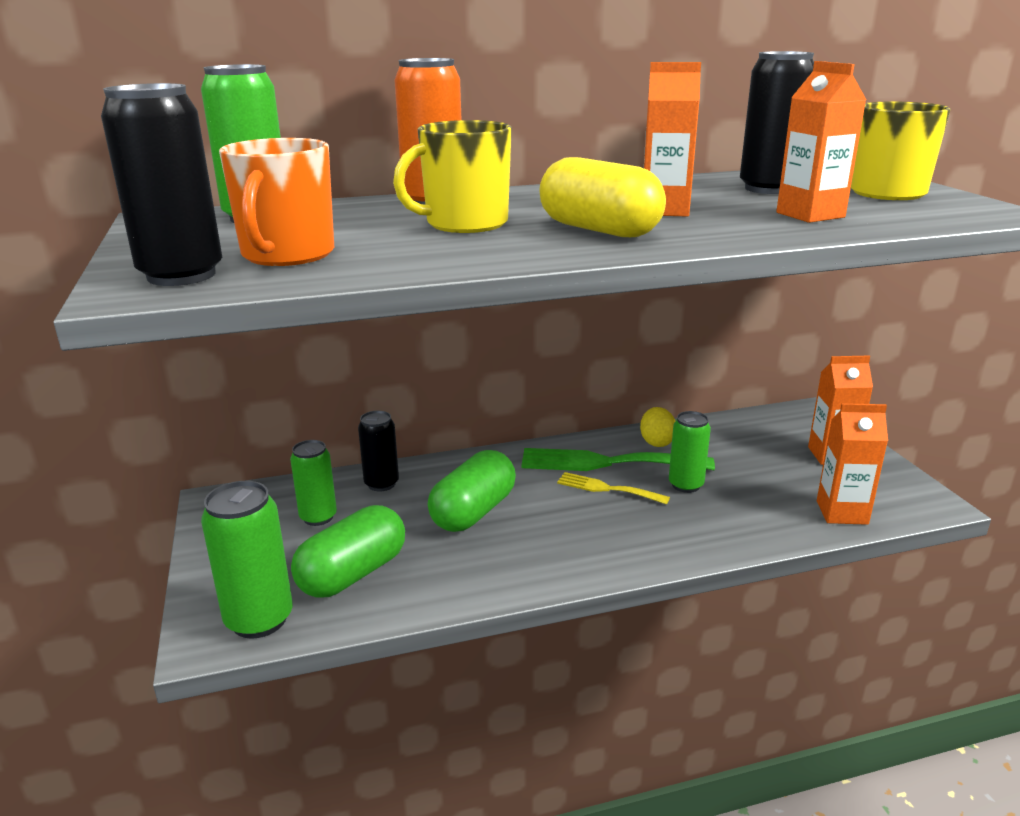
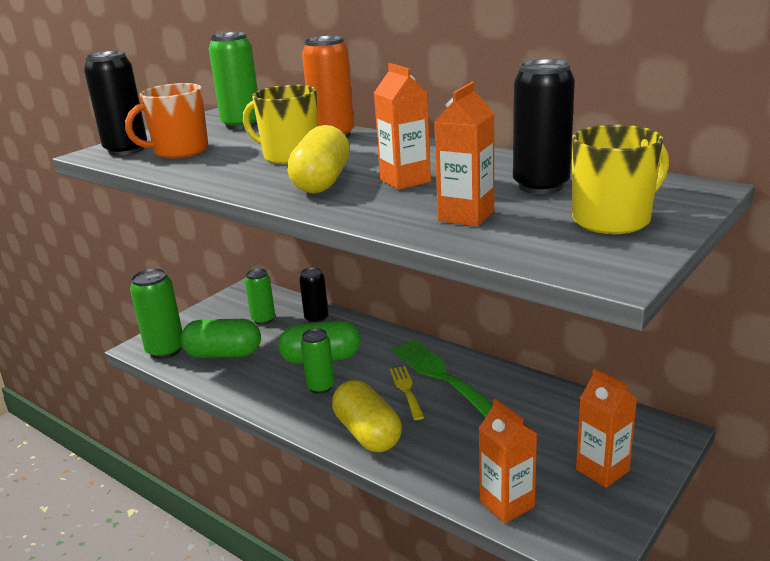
camera: 55 degrees right, 0 degrees up
(656, 442) = (500, 383): yellow egg -> none
(657, 538) = (367, 433): none -> yellow capsule
(686, 485) = (453, 418): green can -> green can (320, 387)

